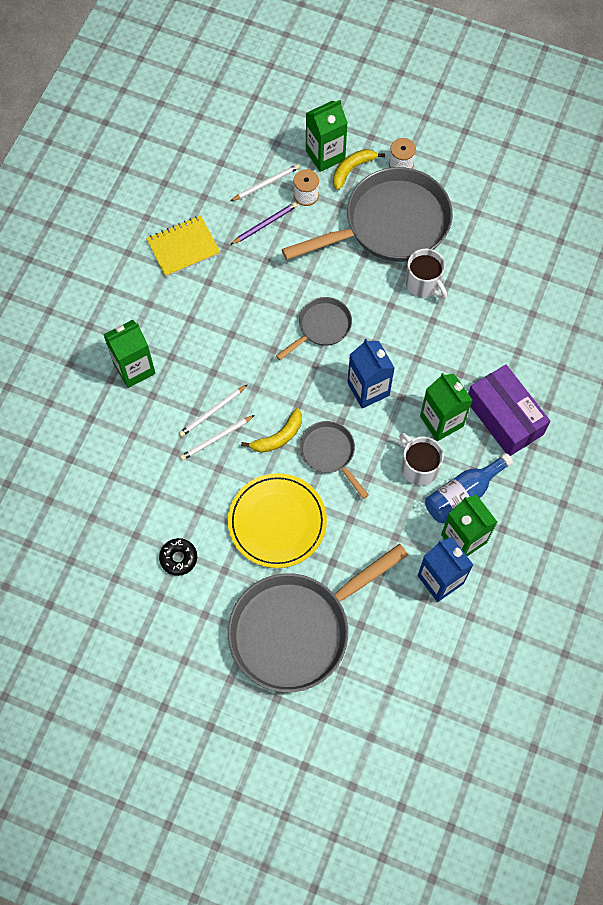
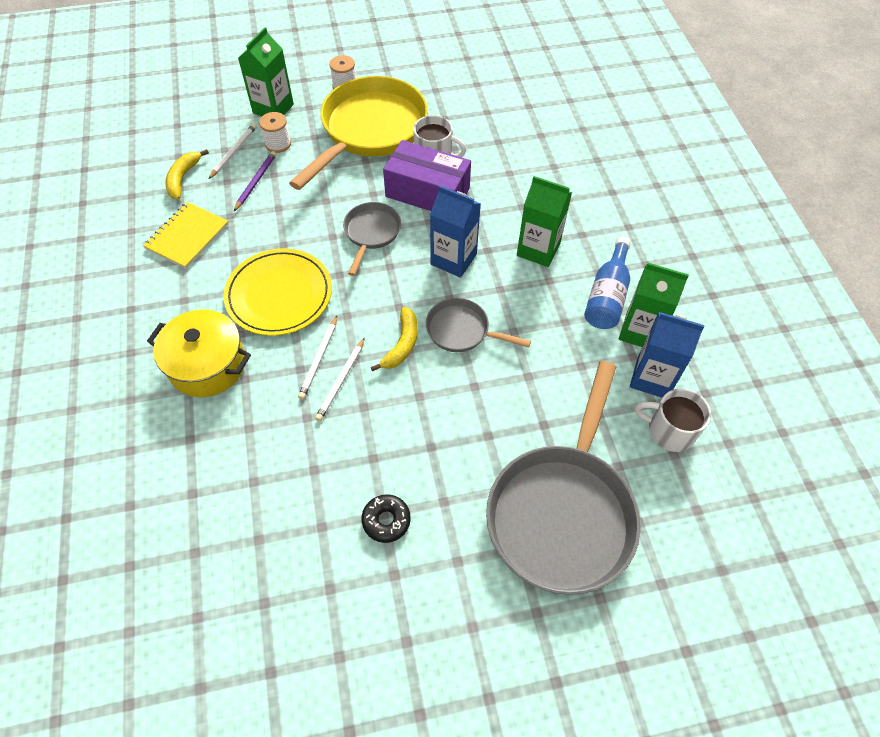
camera: 35 degrees left, 10 degrees down
(134, 368) = (207, 365): green carton -> yellow pot
(277, 522) = (461, 421): yellow plate -> yellow plate (279, 295)
(352, 169) = (305, 108): yellow banana -> yellow banana (183, 178)
(389, 225) = (370, 131): grey pan -> yellow pan
(419, 467) = (551, 296): white mug -> white mug (669, 431)
(504, 417) = (587, 218): purple box -> purple box (427, 192)

